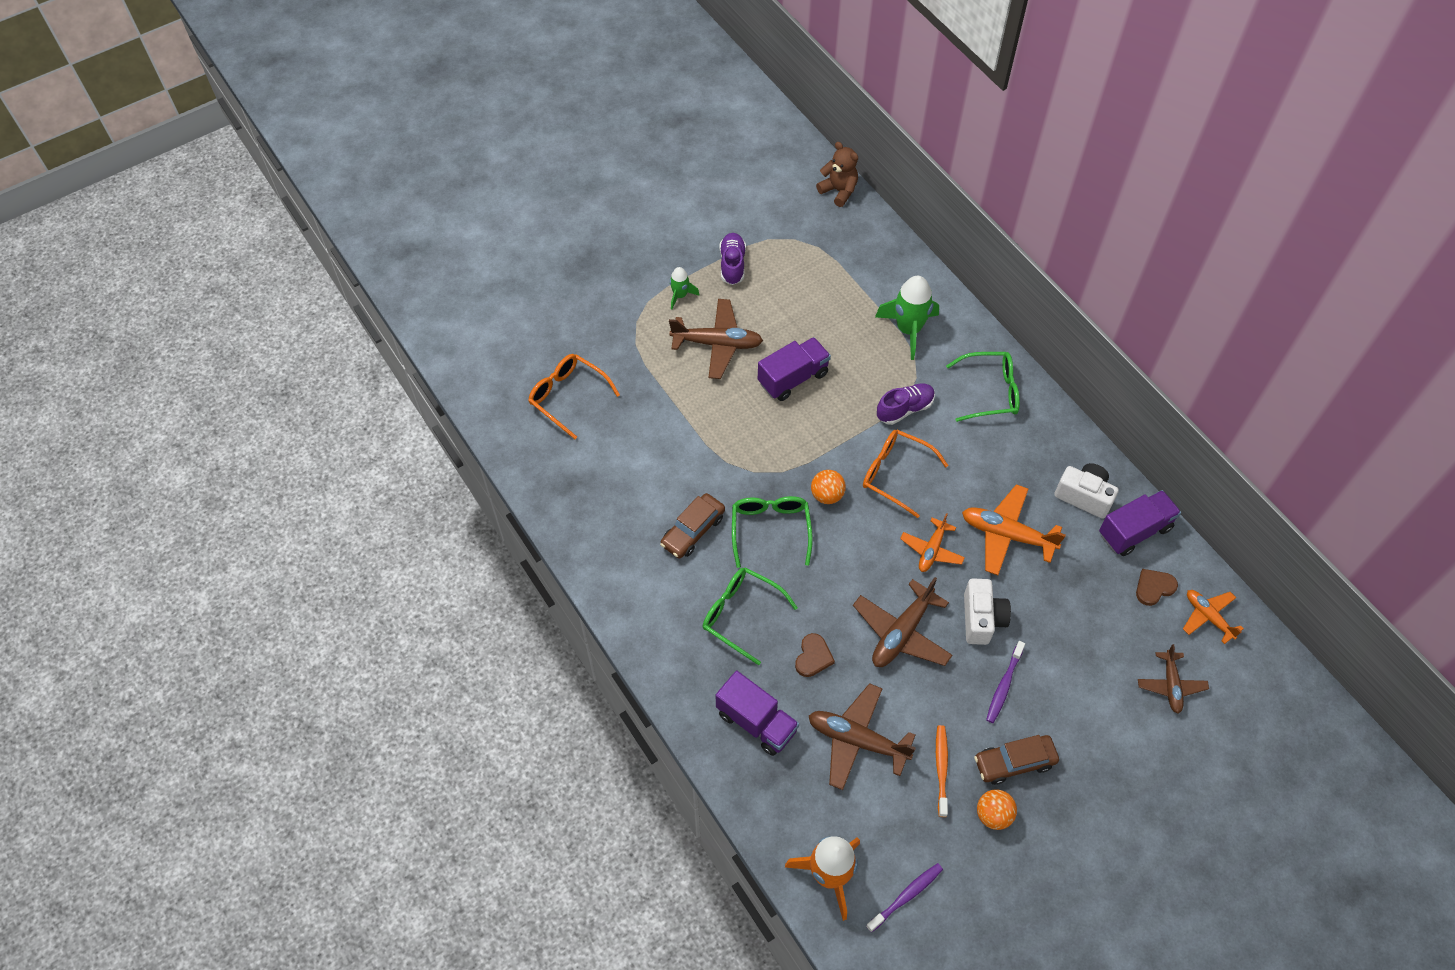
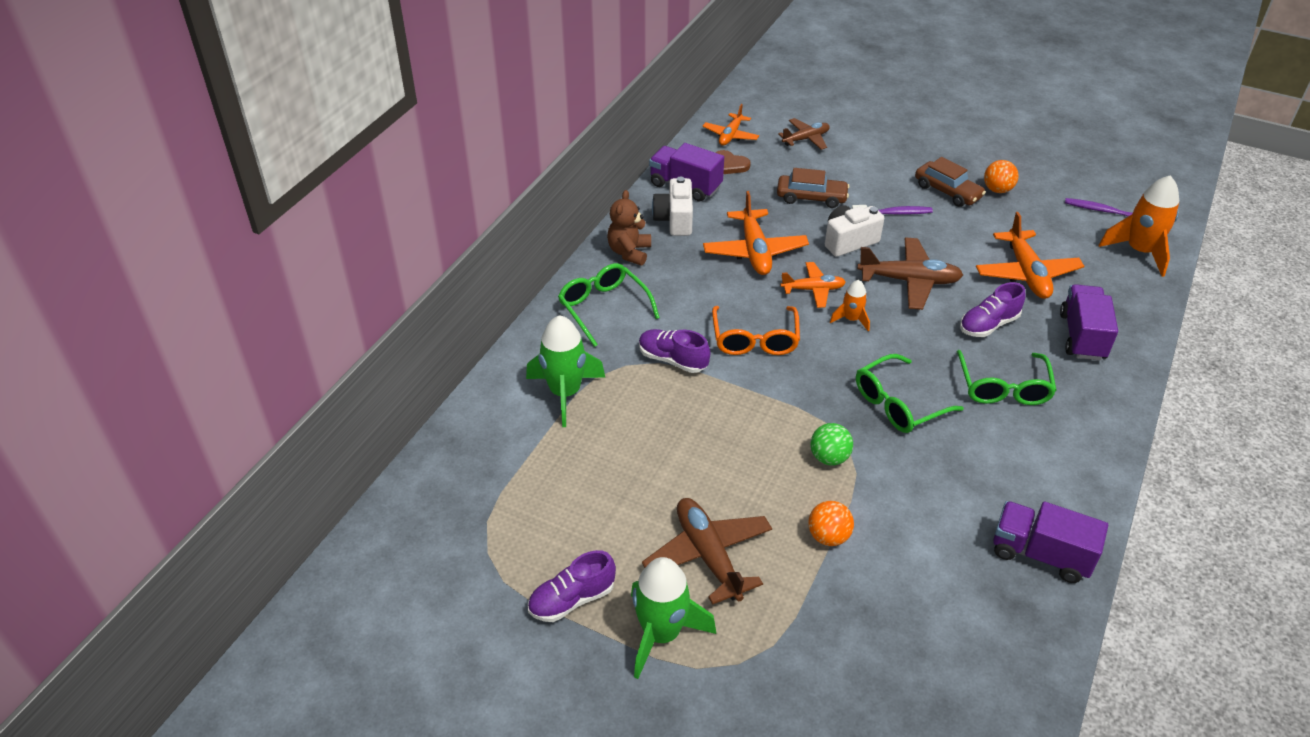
camera: 120 degrees left, 15 degrees down
(568, 397) = (909, 678): orange glasses -> none
(680, 295) = (661, 634): green rocket -> green rocket, size x1.88
(693, 530) = (958, 463): brown car -> brown car (811, 197)
(750, 454) = (829, 457): none -> green ball
(793, 378) = (703, 463): purple truck -> purple truck (1040, 554)
(813, 657) = (988, 325): brown heart -> purple shoe
(827, 495) = (822, 378): orange ball -> orange ball (828, 536)
(839, 191) = (374, 540): brown teddy bear -> brown teddy bear (629, 252)
(857, 740) = (1026, 273): brown plane -> orange plane
(879, 556) = (851, 319): none -> orange rocket
(941, 769) = (995, 224): orange toothbrush -> none

